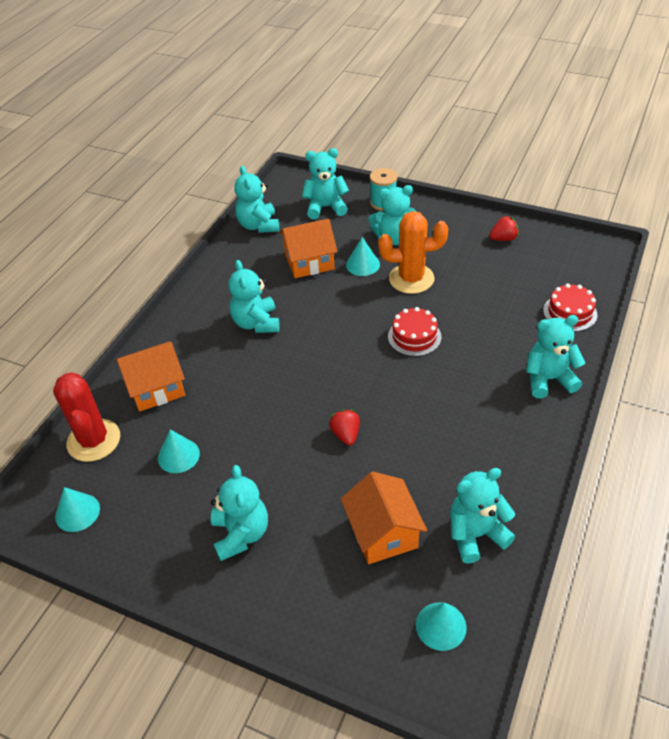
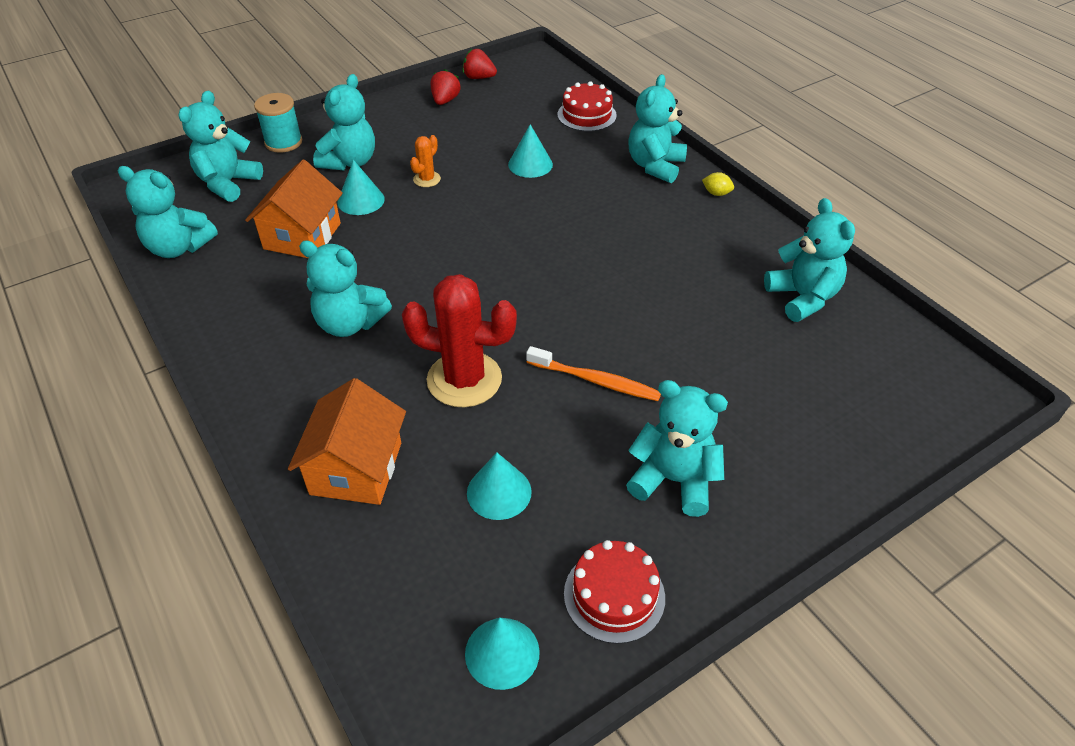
camera: 60 degrees left, 0 degrees up
(94, 440) = (383, 581): red cactus -> red cactus (464, 379)
(296, 455) = (595, 380): none -> orange toothbrush
(346, 434) = (601, 327): red strawberry -> red strawberry (479, 77)
(383, 532) = (755, 360): orange house -> none
(411, 279) = (427, 179): orange cactus -> orange cactus, size x0.46
(414, 337) = (512, 216): red cake -> red cake (614, 595)
(441, 626) = (893, 371): turquoise cone -> turquoise cone (530, 164)
(476, 534) = (802, 298): turquoise teddy bear -> turquoise teddy bear turned 150 degrees clockwise
(552, 429) = (716, 193): none -> yellow lemon

